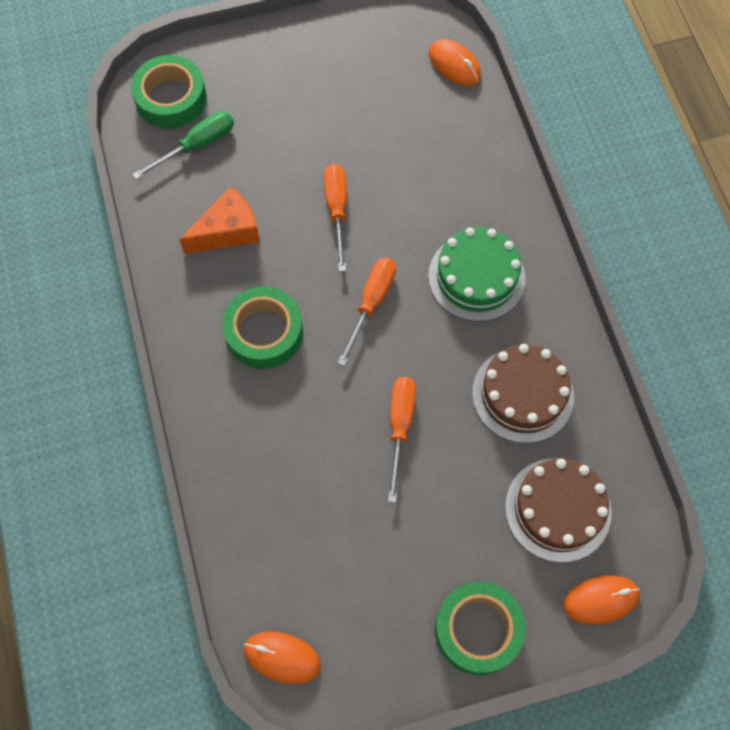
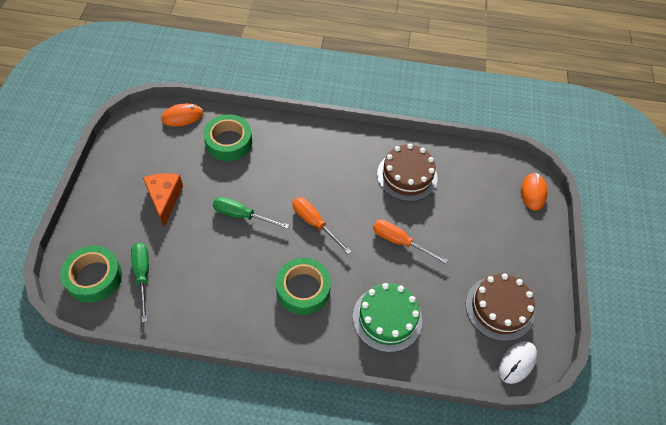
camera: 70 degrees left, 10 degrees down
(227, 231) = (219, 282): orange cheese -> orange cheese (164, 199)
(282, 657) = (517, 362): orange mouse -> white mouse
(337, 210) = (242, 215): orange screwdriver -> green screwdriver
(476, 277) = (326, 165): green cake -> green cake (387, 318)
(478, 630) = (532, 254): green tape -> green tape (228, 142)
(558, 509) = (478, 189): brown cake -> brown cake (499, 308)

